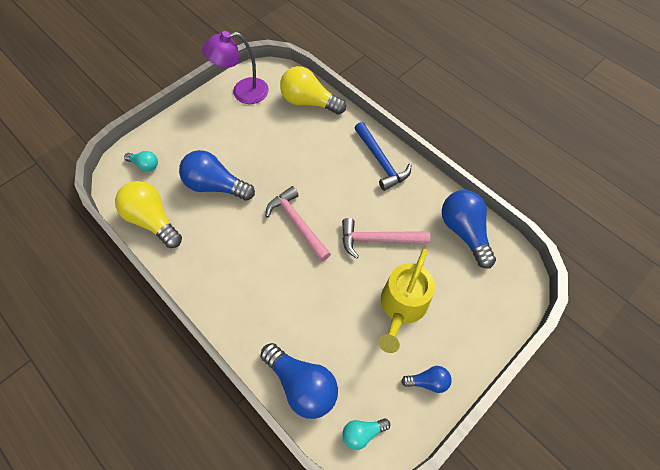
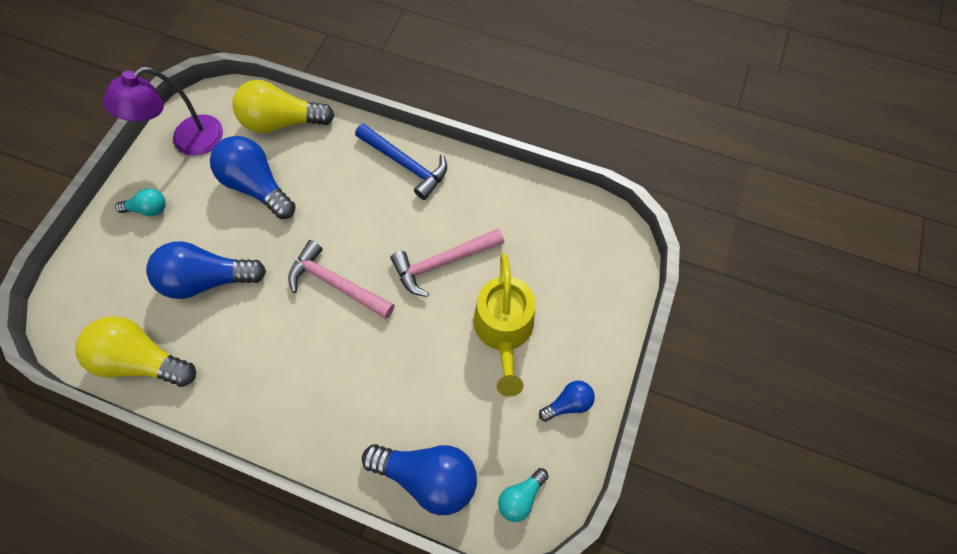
camera: 25 degrees left, 5 degrees up
(145, 165) = (97, 291): turquoise light bulb -> turquoise light bulb (149, 209)
(464, 231) = (537, 211): blue light bulb -> blue light bulb (258, 186)

